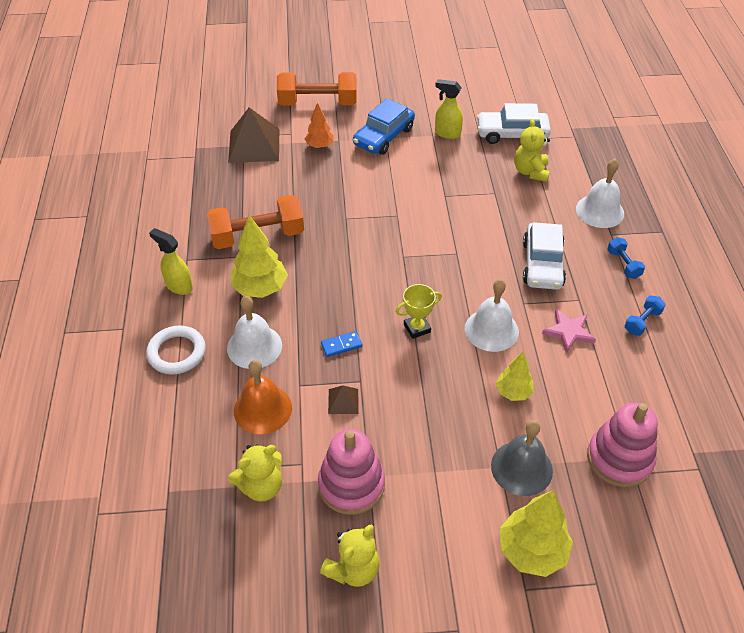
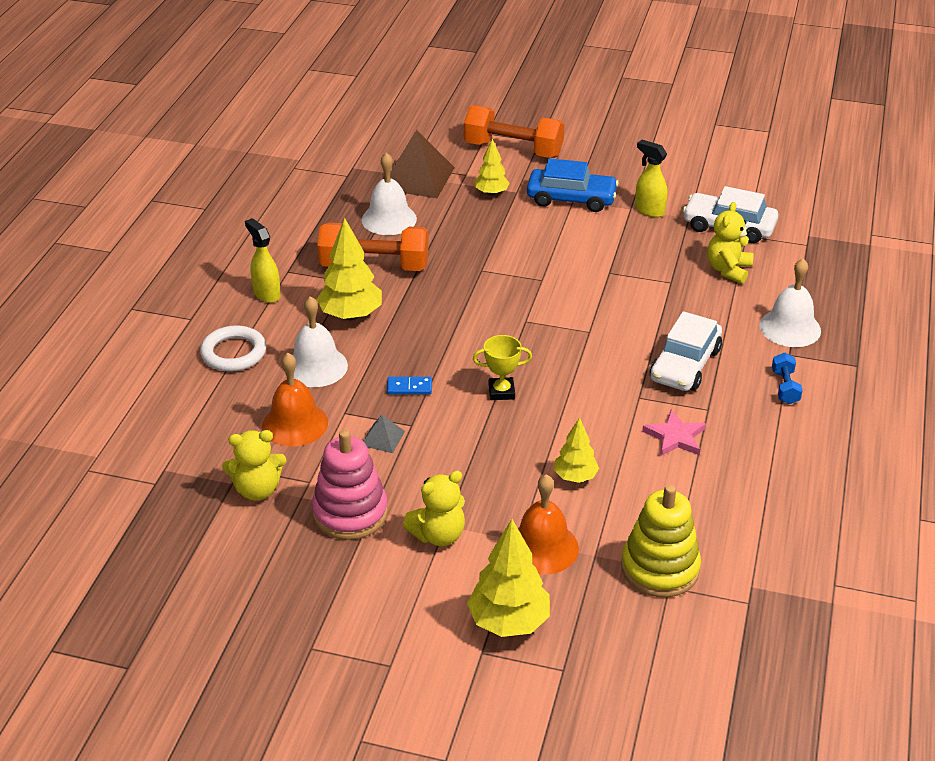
camera: 20 degrees right, 10 degrees down
(319, 146) = (491, 193): orange tree -> yellow tree
(343, 401) = (382, 438): brown pyramid -> grey pyramid
(353, 569) = (311, 584): yellow teddy bear -> yellow teddy bear (438, 535)
(384, 136) = (571, 198): blue car -> blue car turned 135 degrees counterclockwise
(491, 330) = (585, 413): white bell -> white bell (389, 219)
(521, 468) = (542, 547): grey bell -> orange bell
(619, 458) = (660, 568): pink stacking toy -> yellow stacking toy
(642, 322) = (771, 448): blue dumbbell -> none

